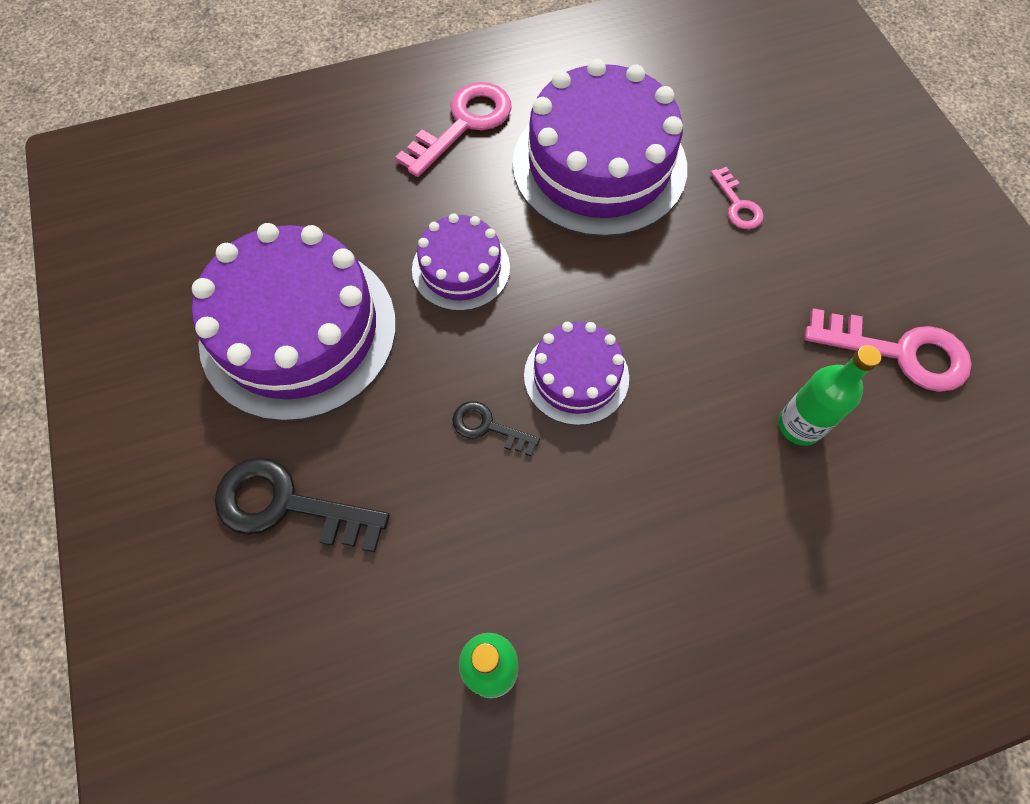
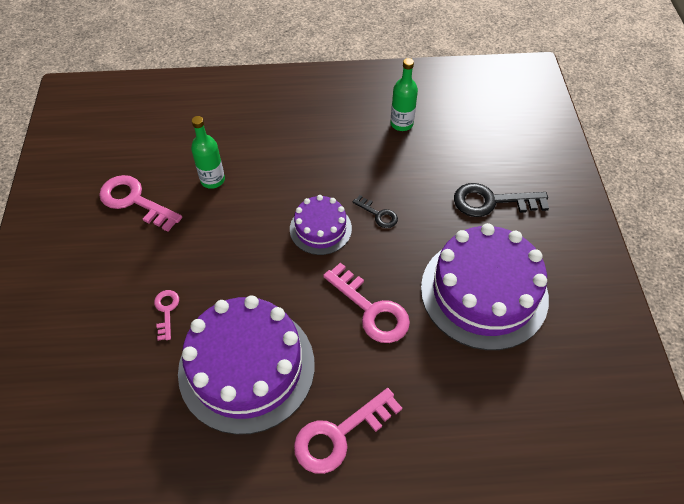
camera: 165 degrees left, 10 degrees down
(287, 505) = (492, 202): black key -> black key turned 150 degrees clockwise
(461, 268) = (371, 309): purple cake -> pink key

